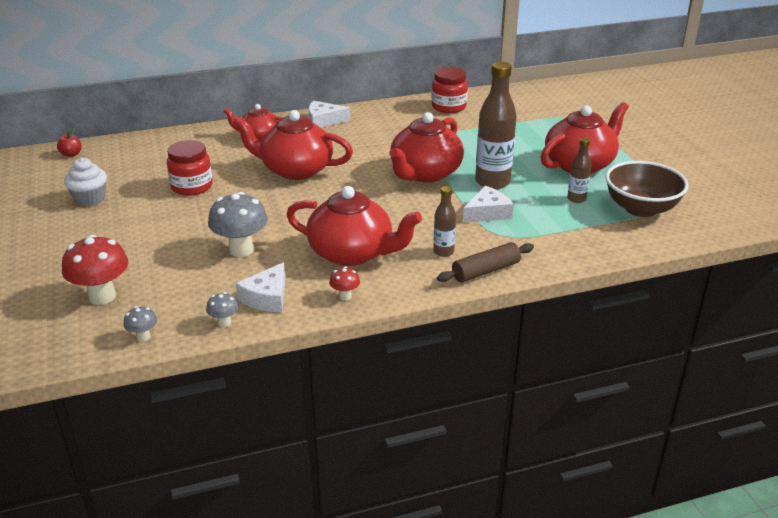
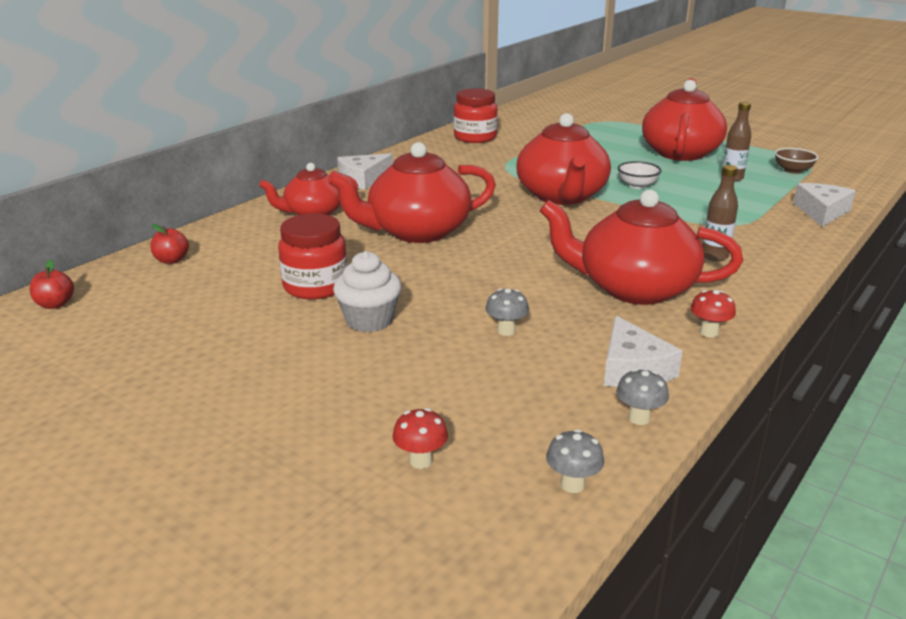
camera: 35 degrees left, 5 degrees down
(90, 199) = (183, 348): white cupcake -> white cupcake (369, 320)
(102, 296) = (420, 461): red mushroom -> red mushroom, size x0.49
(150, 145) = (171, 260): none -> red apple
(241, 250) = (506, 331): grey mushroom -> grey mushroom, size x0.49
(352, 253) = (633, 288): red teapot -> red teapot turned 150 degrees counterclockwise
(486, 271) = (782, 259): brown rolling pin -> none
(487, 213) = (684, 211): white cheese -> white cheese (821, 212)
(492, 182) = (637, 185): brown bottle -> white bowl
(641, 208) = (792, 171): brown bowl -> brown bowl, size x0.47

